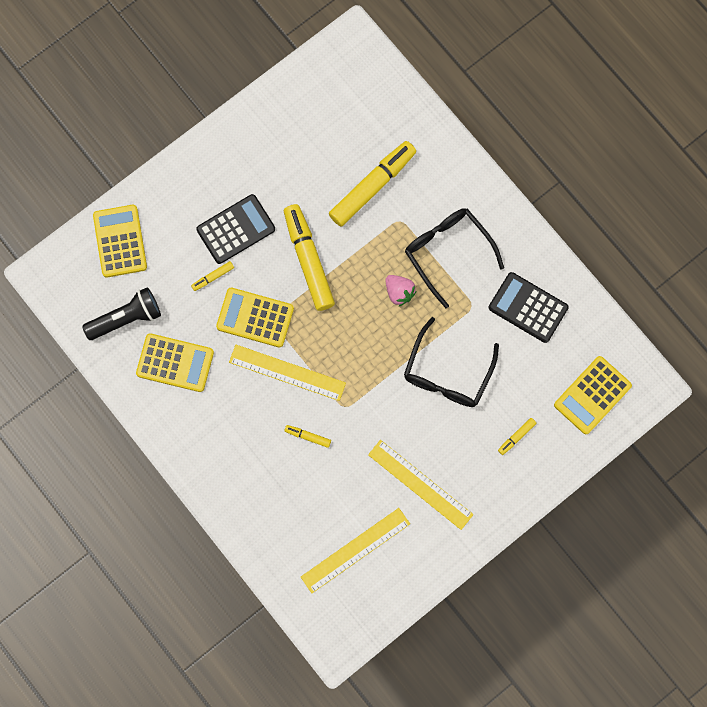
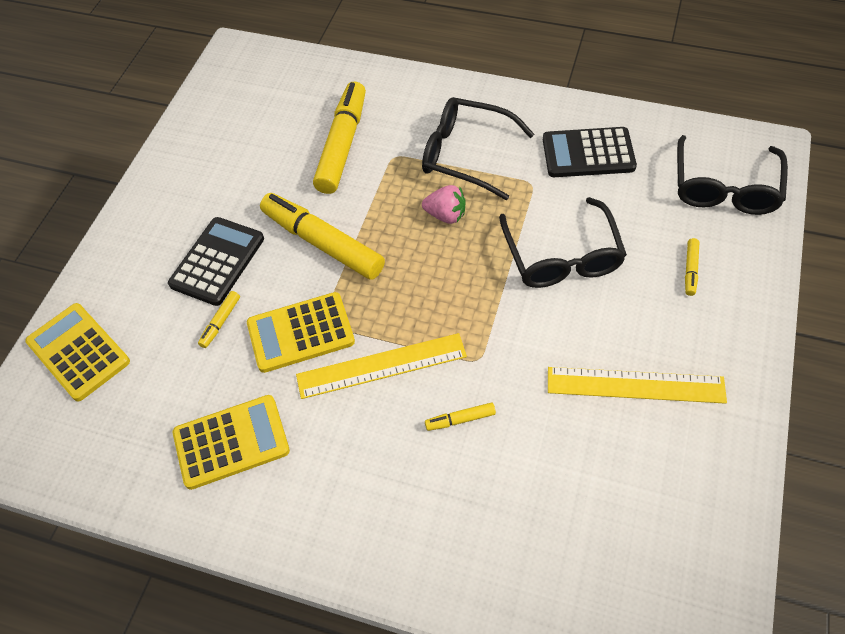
camera: 30 degrees left, 20 degrees down
(126, 318) = (135, 430): black flashlight -> none
(355, 550) = (628, 515): yellow ruler -> none
(592, 395) = (724, 187): yellow calculator -> black glasses

